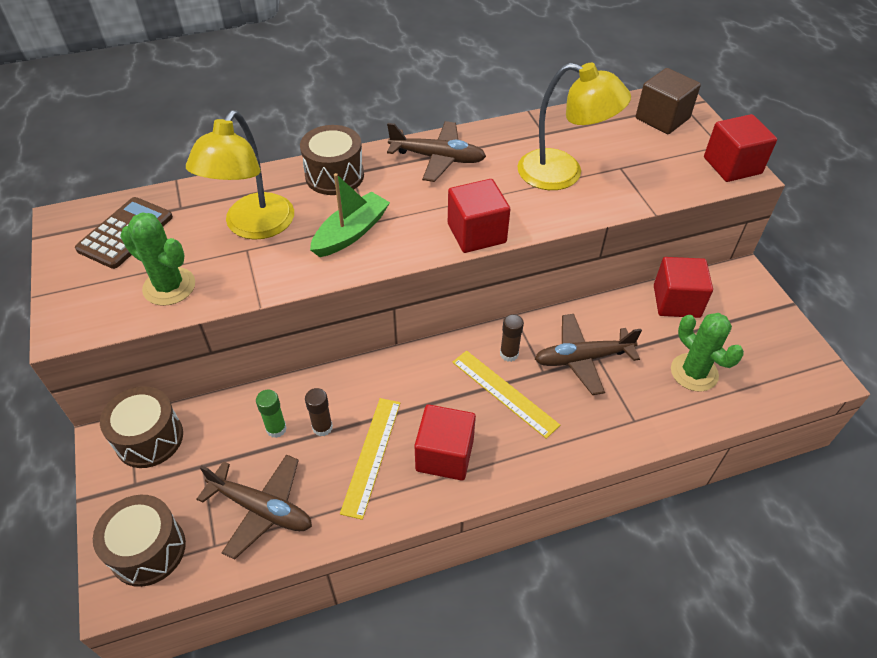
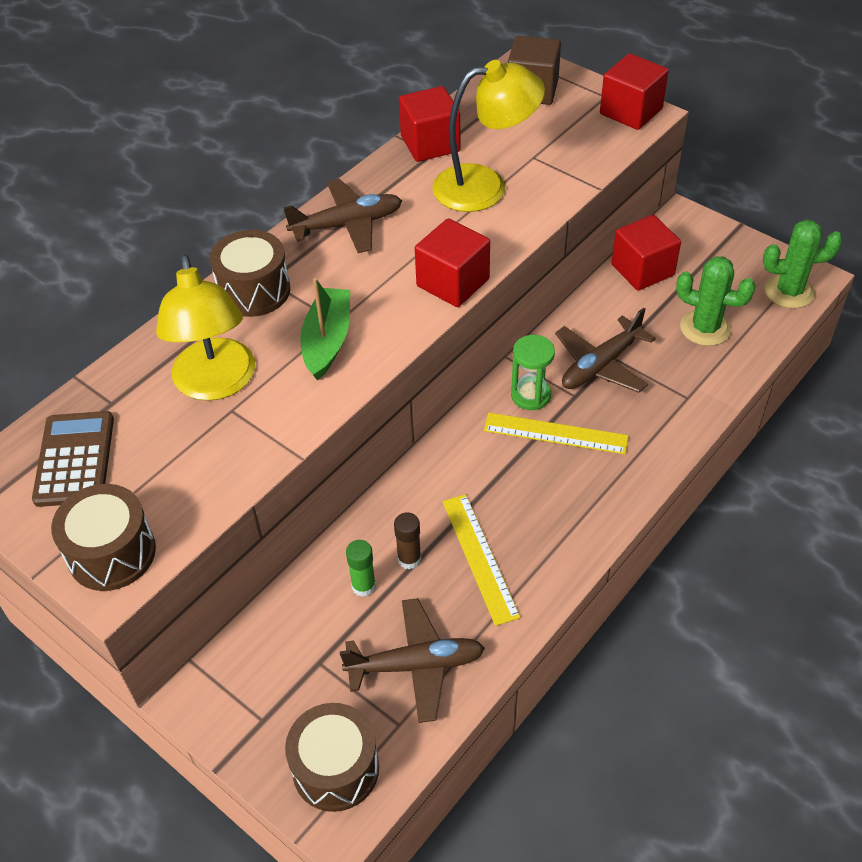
camera: 30 degrees left, 0 degrees up
(149, 438) = (236, 670): brown drum -> brown drum (112, 553)
(169, 286) = (183, 487): green cactus -> green cactus (789, 291)
(444, 455) = (547, 519): red cube -> red cube (430, 144)
(509, 354) = (530, 395): brown glue stick -> green hourglass

